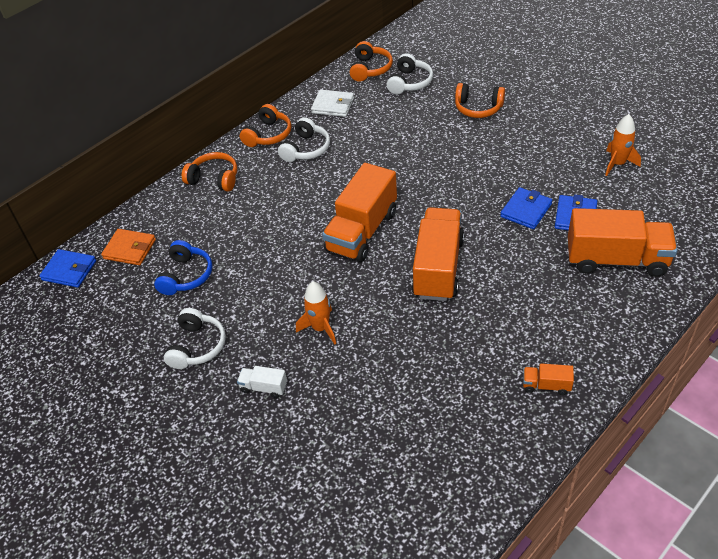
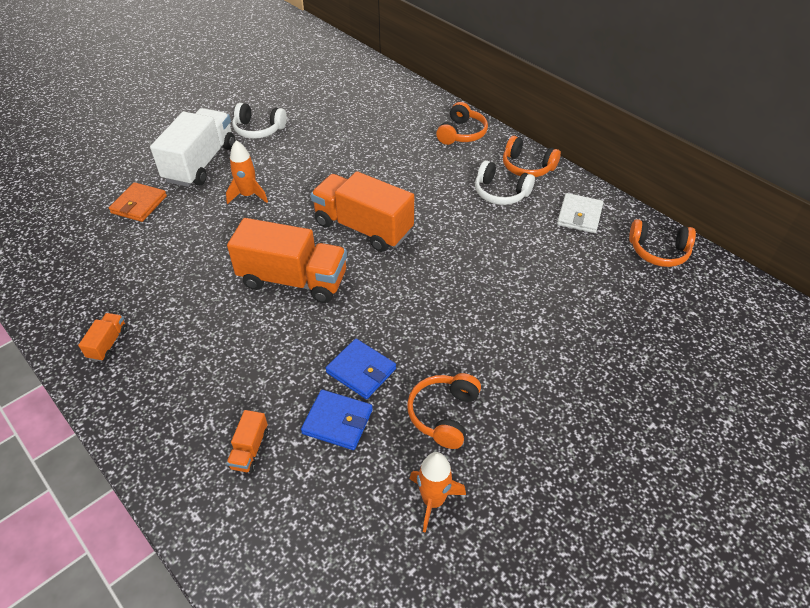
camera: 90 degrees right, 0 degrees up
(69, 270) = (363, 67): blue wallet -> none
(130, 249) = (379, 92): orange wallet -> orange wallet (139, 204)
(186, 275) = (338, 121): blue headphones -> none
(264, 387) = (201, 163): white truck -> white truck, size x2.33
(409, 82) = (630, 287): white headphones -> none
(478, 108) = (573, 352): orange headphones -> orange headphones (444, 414)
(616, 260) = (250, 449): orange truck -> orange truck, size x0.43

